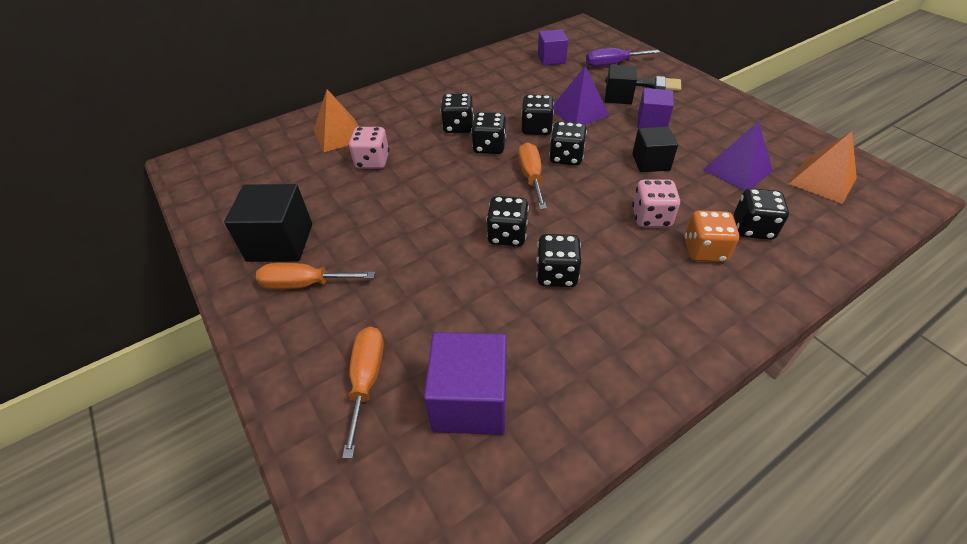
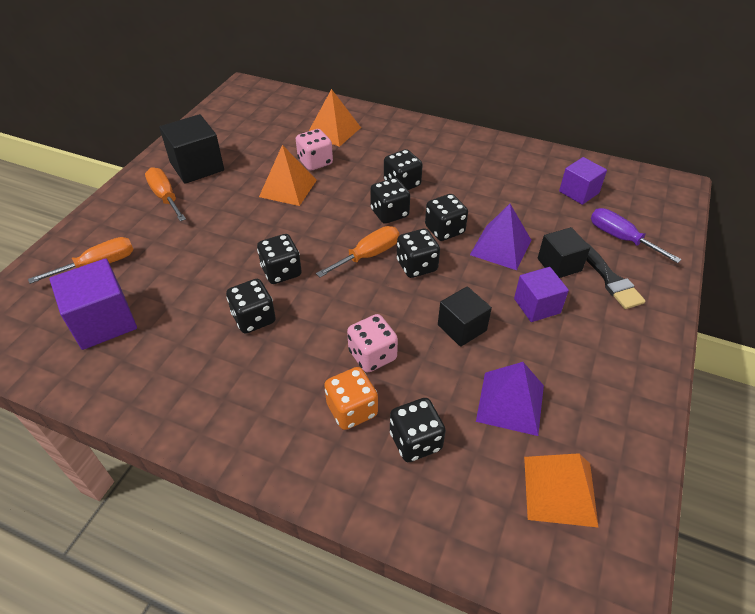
camera: 55 degrees right, 0 degrees up
(391, 191) = (288, 188): none -> orange pyramid

